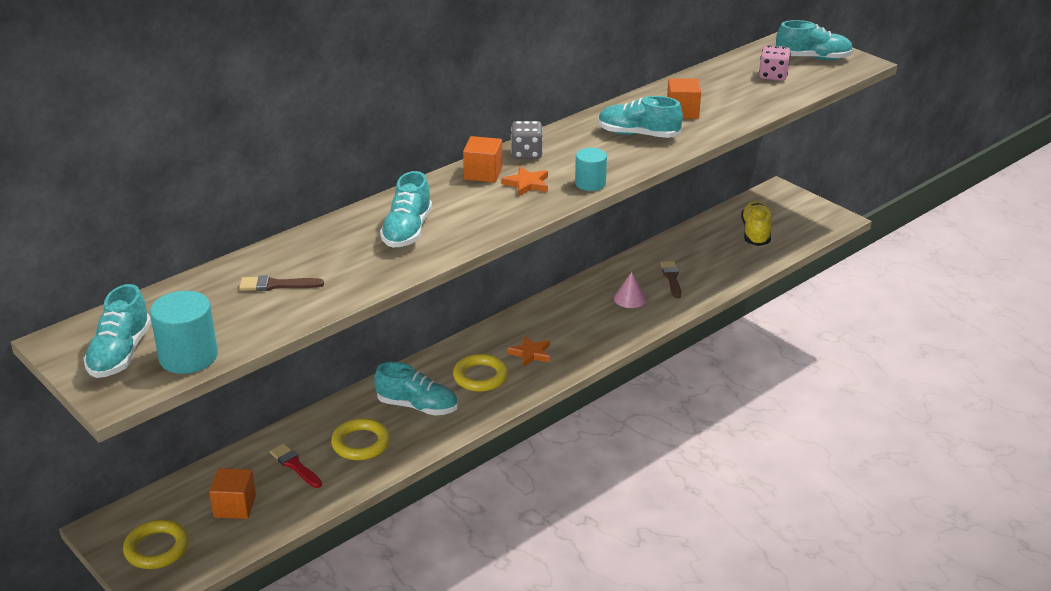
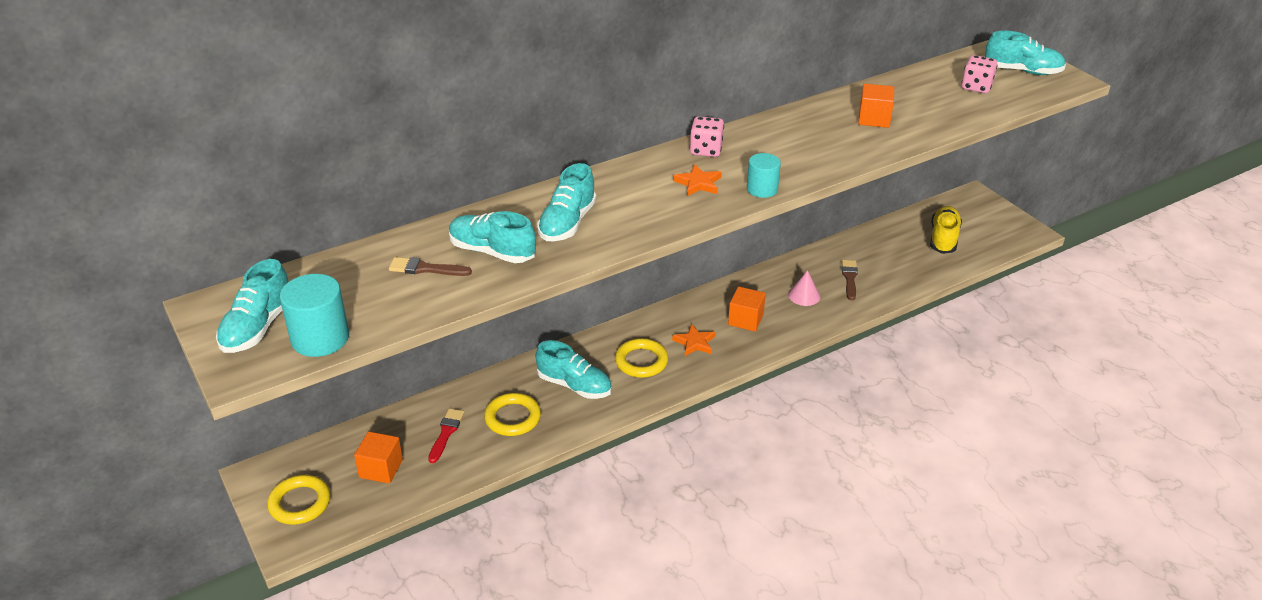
camera: 10 degrees right, 5 degrees up
(295, 465) = (446, 433): red brush -> red brush turned 45 degrees clockwise
(483, 173) = (657, 167): orange cube -> orange cube (745, 320)
(526, 154) = (706, 150): grey dice -> pink dice
(638, 134) = (823, 139): turquoise shoe -> turquoise shoe (492, 252)

